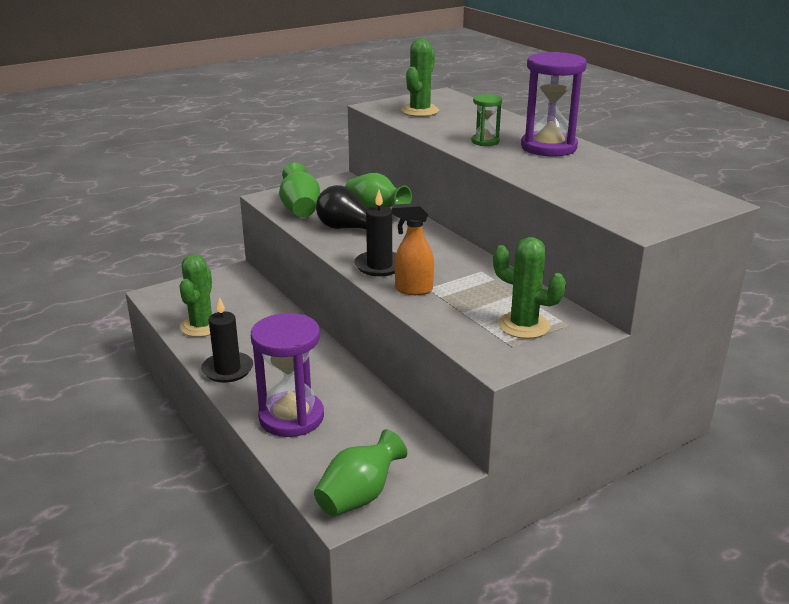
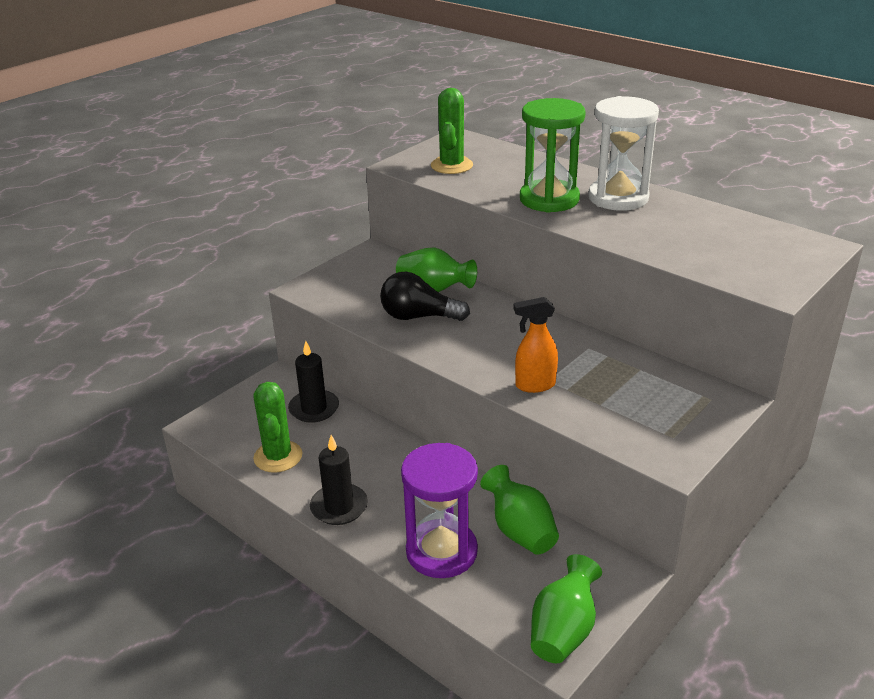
camera: 15 degrees left, 5 degrees up
(300, 209) = (350, 300): green vase -> green vase (520, 531)
(379, 266) = (481, 361): black candle -> black candle (314, 408)
(485, 141) = (549, 199): green hourglass -> green hourglass, size x1.95
(524, 325) = (670, 409): green cactus -> none
(548, 147) = (618, 198): purple hourglass -> white hourglass

